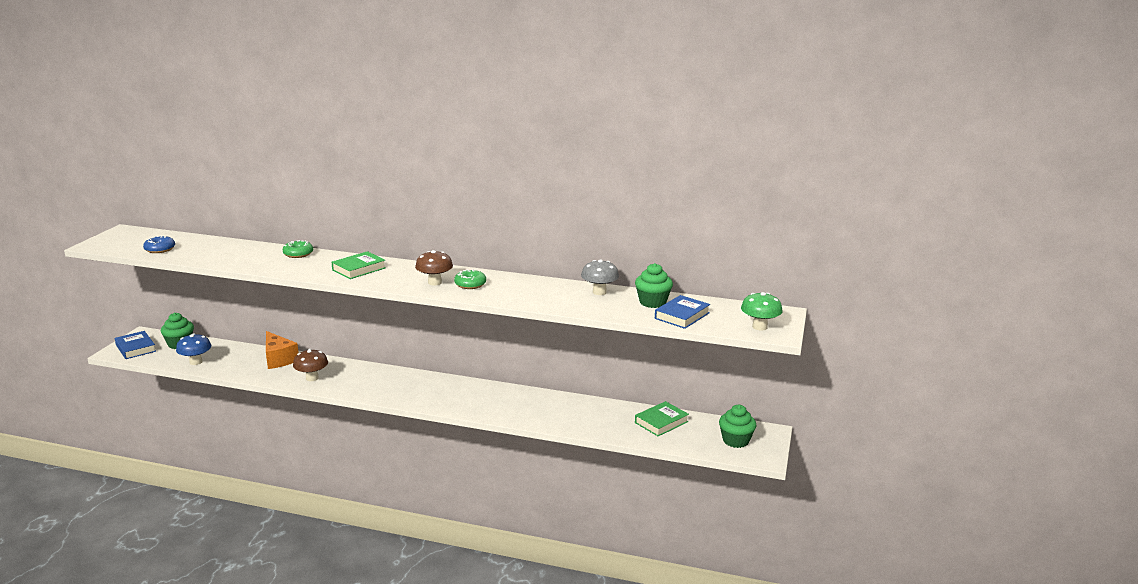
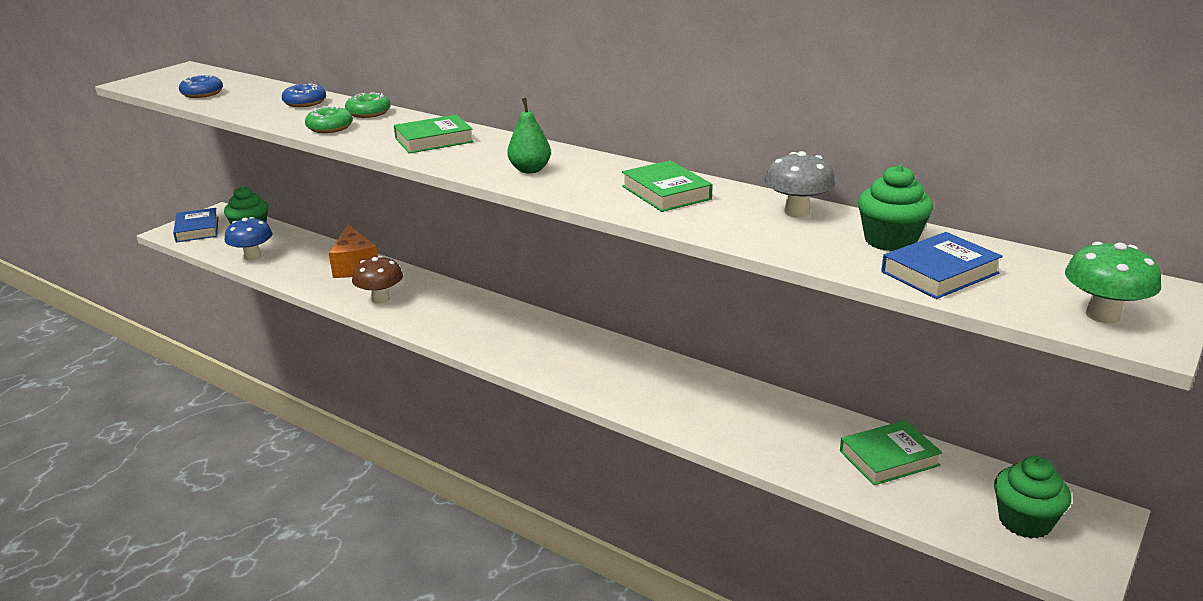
camera: 20 degrees right, 5 degrees up
(245, 250) = (305, 103): none -> blue donut
(435, 282) = (530, 170): brown mushroom -> green pear
(470, 284) = (583, 178): green donut -> green donut (330, 128)
(523, 288) = (666, 192): none -> green book

